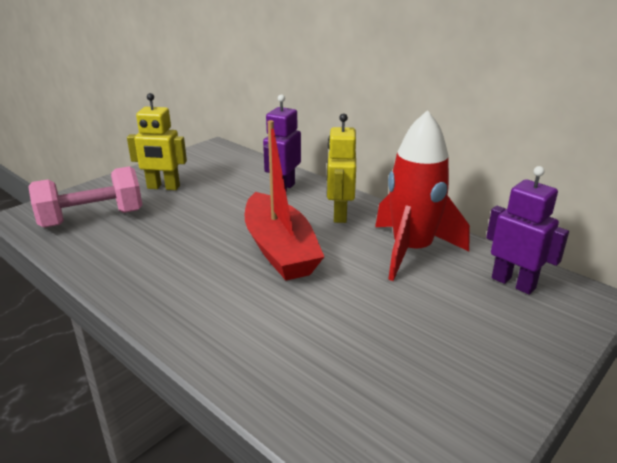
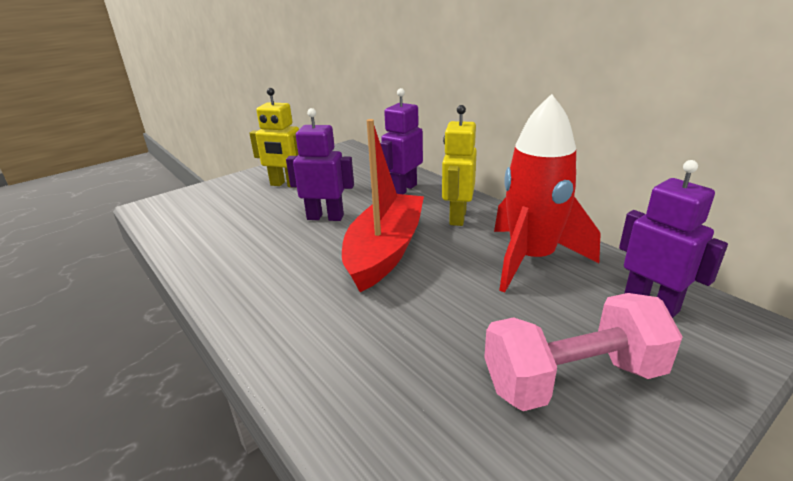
camera: 10 degrees right, 0 degrees up
(92, 218) = (209, 212): pink dumbbell -> pink dumbbell (573, 379)
(213, 219) = (325, 217): none -> purple robot
(279, 249) = (385, 251): red boat -> red boat turned 150 degrees counterclockwise

